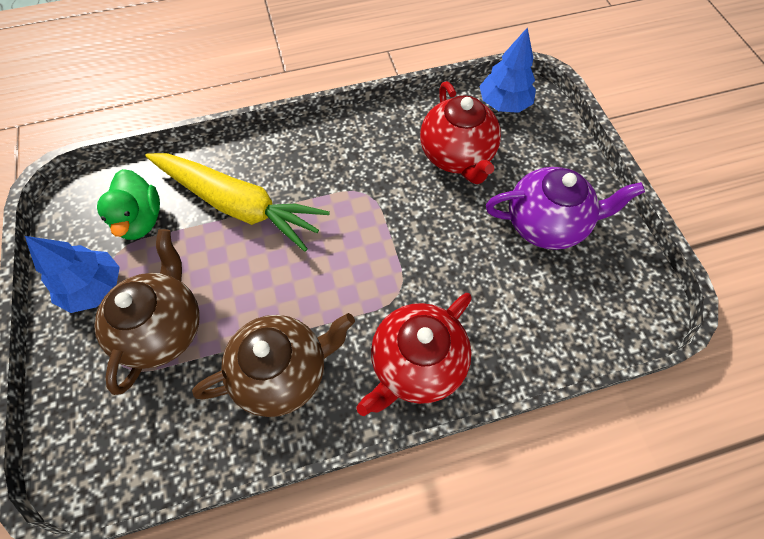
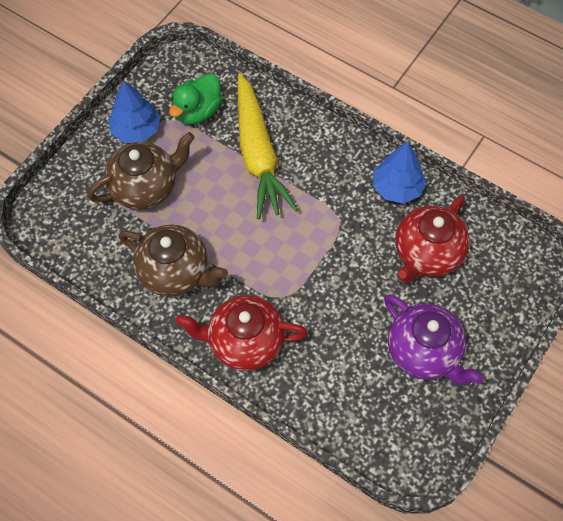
camera: 50 degrees right, 0 degrees up
(504, 103) = (510, 251): blue tree -> blue tree (397, 187)

